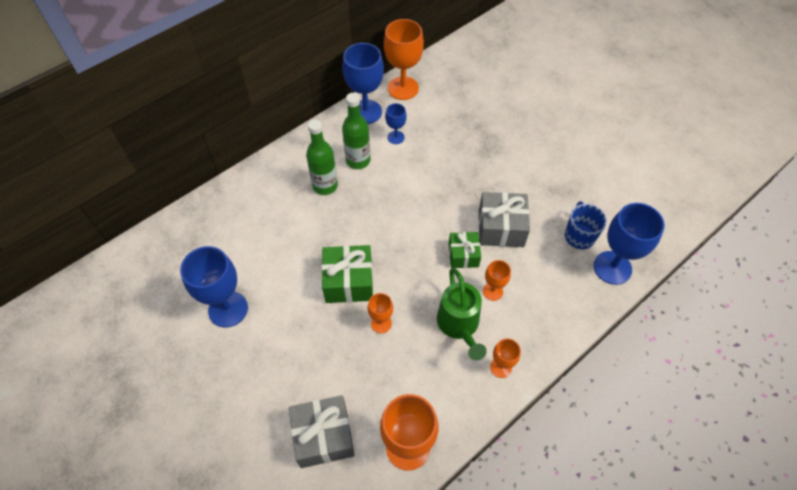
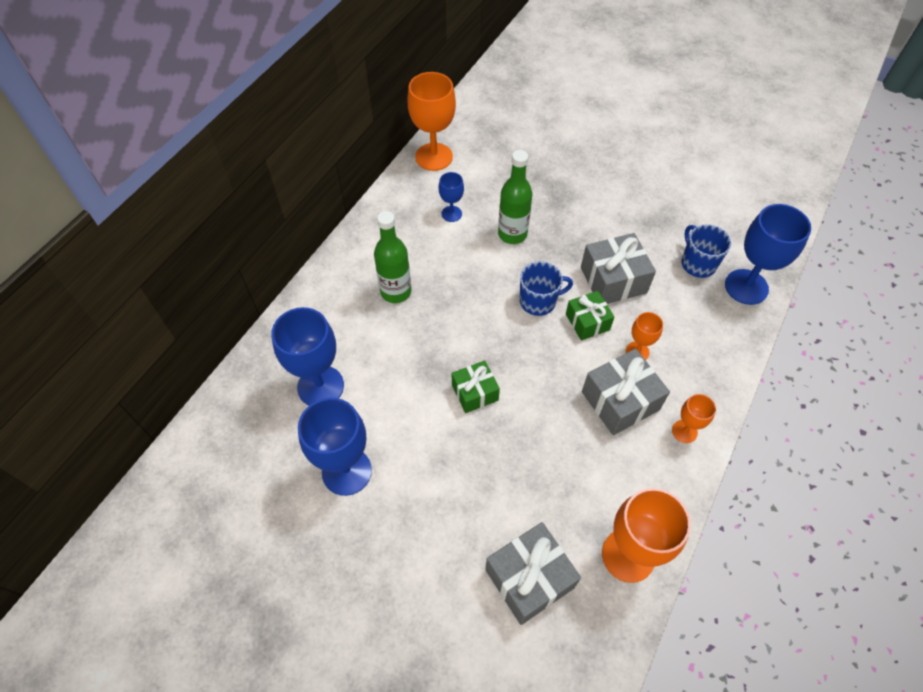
camera: 20 degrees left, 0 degrees up
(349, 282) = (475, 392): green gift -> green gift, size x0.64
(358, 160) = (420, 252): green bottle -> green bottle (512, 234)
(365, 112) = (403, 194): blue goblet -> blue goblet (320, 386)
(381, 323) = (533, 427): orange goblet -> none
(432, 226) = (538, 301): none -> blue mug
(459, 326) = (620, 401): green watering can -> grey gift

